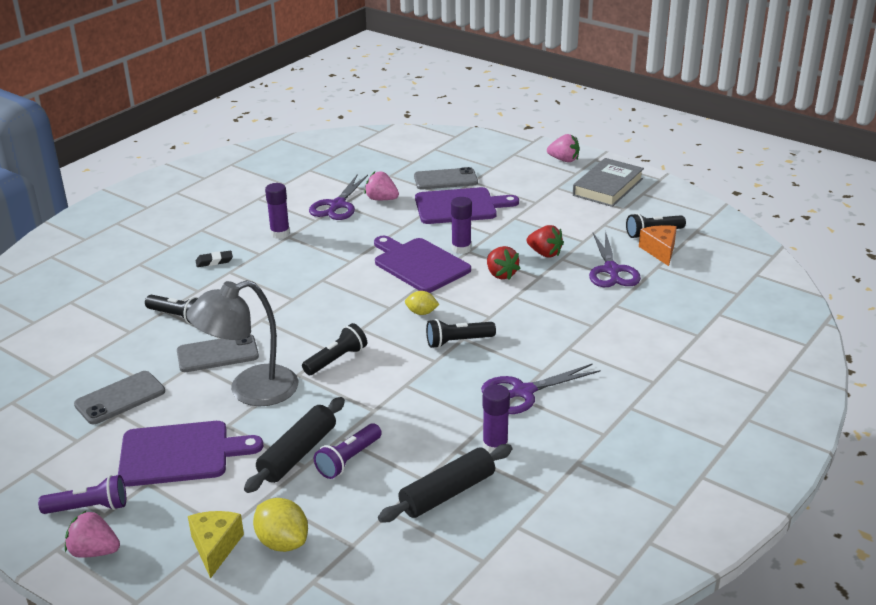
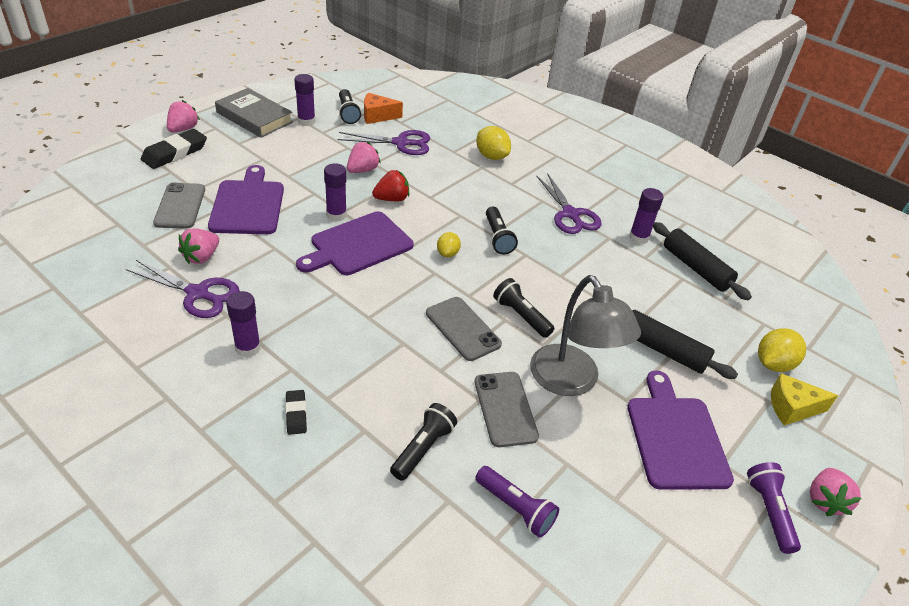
camera: 90 degrees left, 10 degrees up
(120, 398) = (588, 499): grey phone -> grey phone (463, 328)
(348, 460) = (666, 318): purple flashlight -> purple flashlight (516, 508)
(523, 163) = (175, 153): none -> black eraser
(544, 253) = (362, 170): red strawberry -> pink strawberry
(619, 213) = (306, 121): none -> purple glue stick
(620, 331) = (491, 156): none -> yellow lemon

